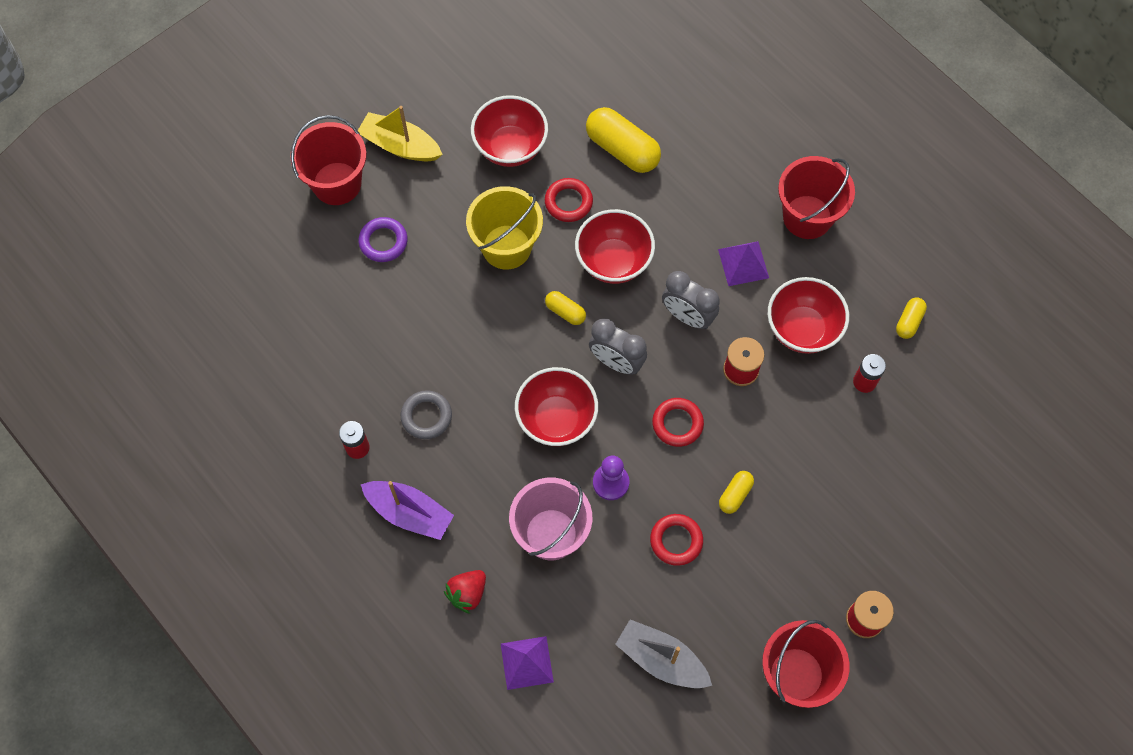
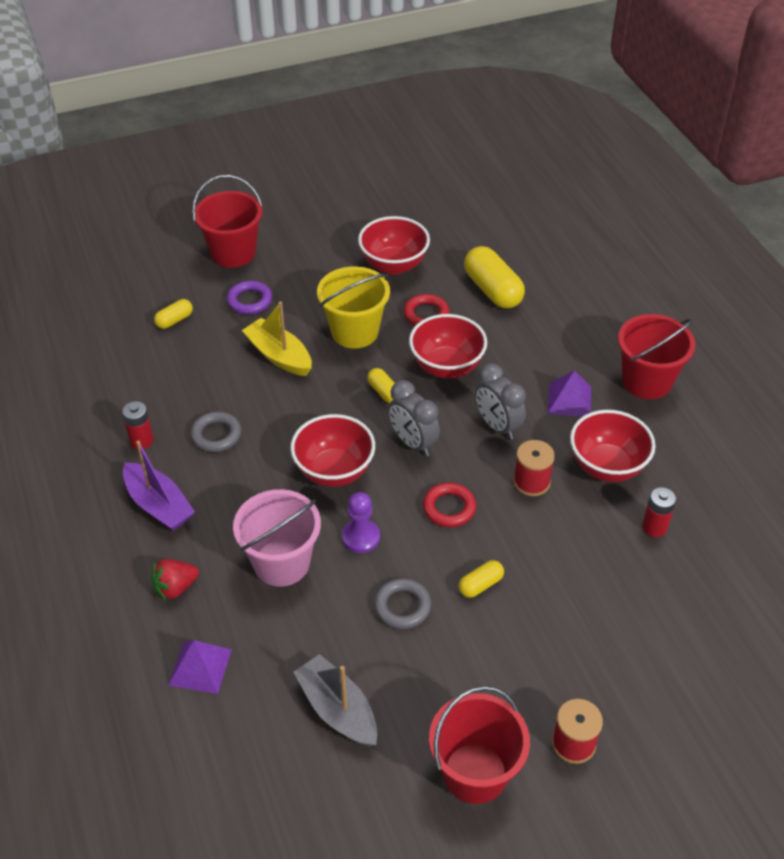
camera: 20 degrees right, 20 degrees down
(400, 145) = (300, 241): yellow boat -> yellow boat (279, 356)
(676, 541) = (402, 606): red ring -> grey ring
(909, 322) = (719, 490): yellow capsule -> yellow capsule (174, 320)

